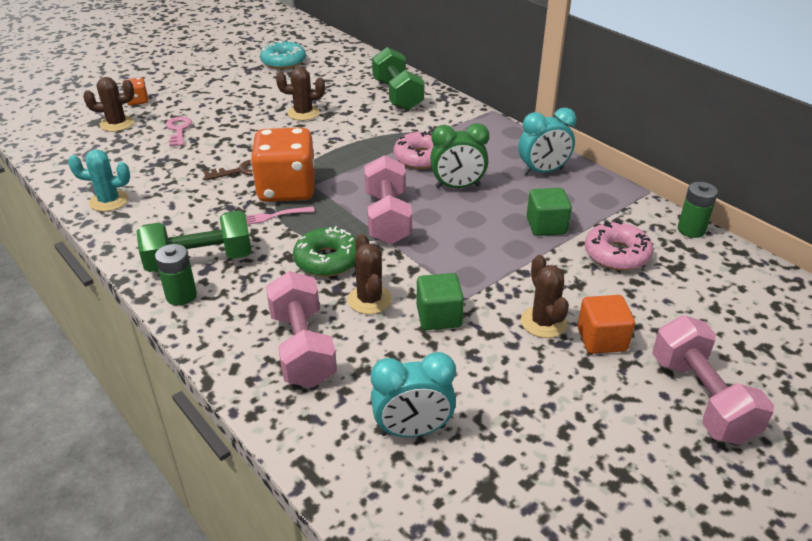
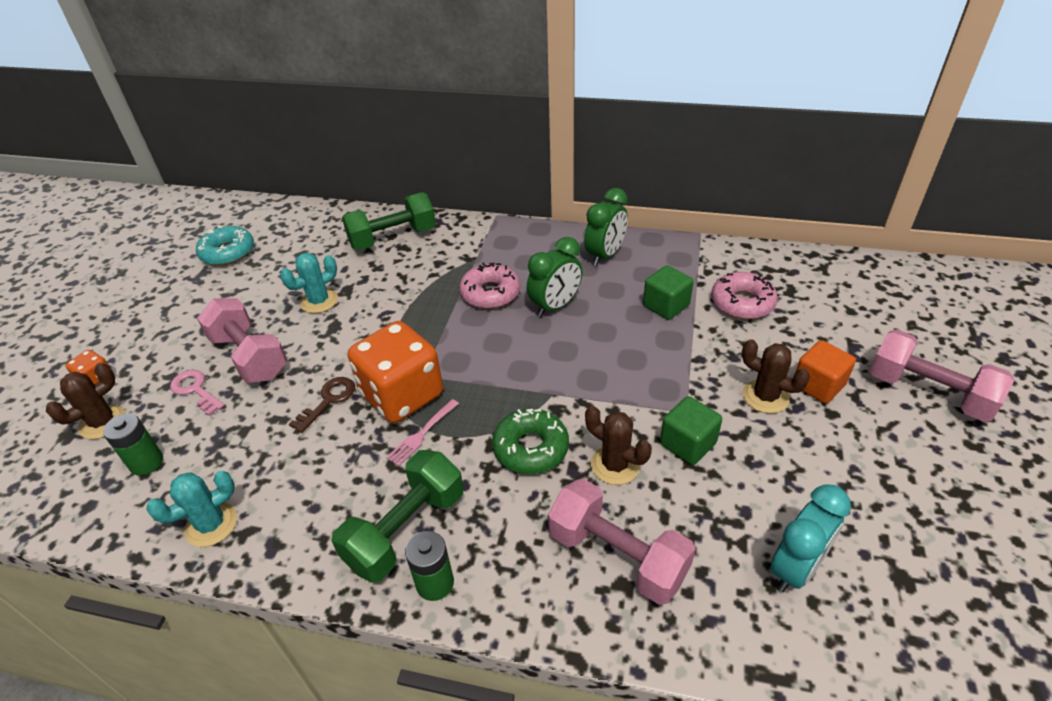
camera: 35 degrees left, 5 degrees up
(303, 113) = (319, 301): brown cactus -> turquoise cactus
(387, 218) = (532, 371): pink dumbbell -> pink dumbbell (249, 357)
(397, 95) = (393, 238): green dumbbell -> green dumbbell turned 60 degrees counterclockwise
(543, 171) = (605, 255): turquoise clock -> green clock
(691, 230) = (764, 253): green battery -> green battery (146, 462)

